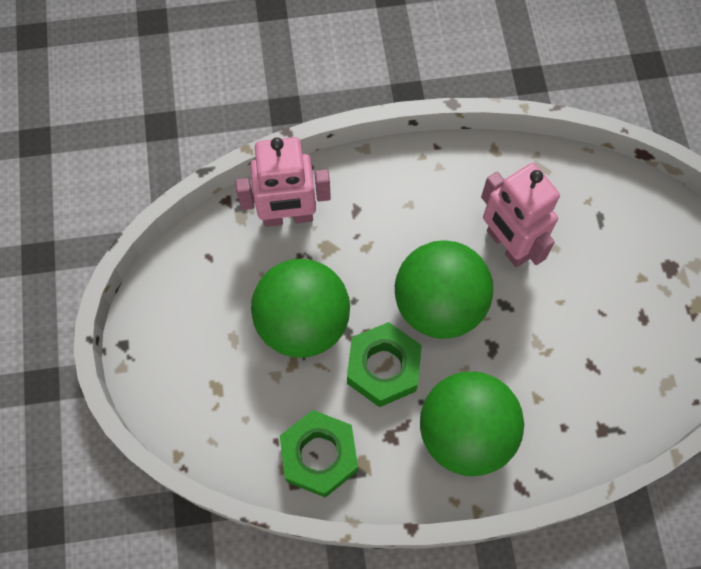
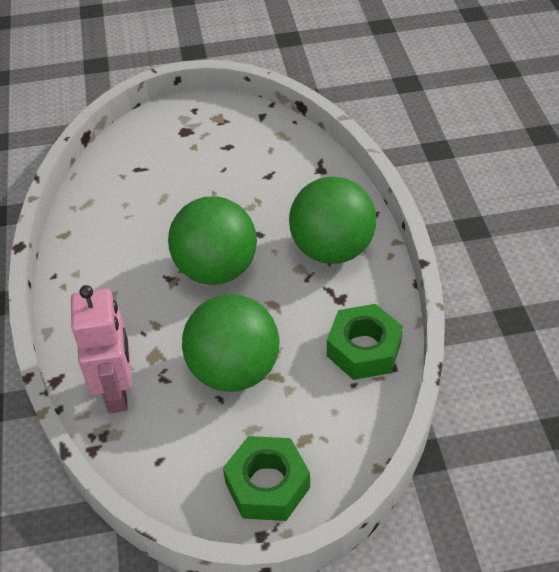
camera: 90 degrees left, 20 degrees down
(383, 368) = (277, 306): green nut -> green nut (267, 485)
(507, 245) = (160, 225): pink robot -> none

